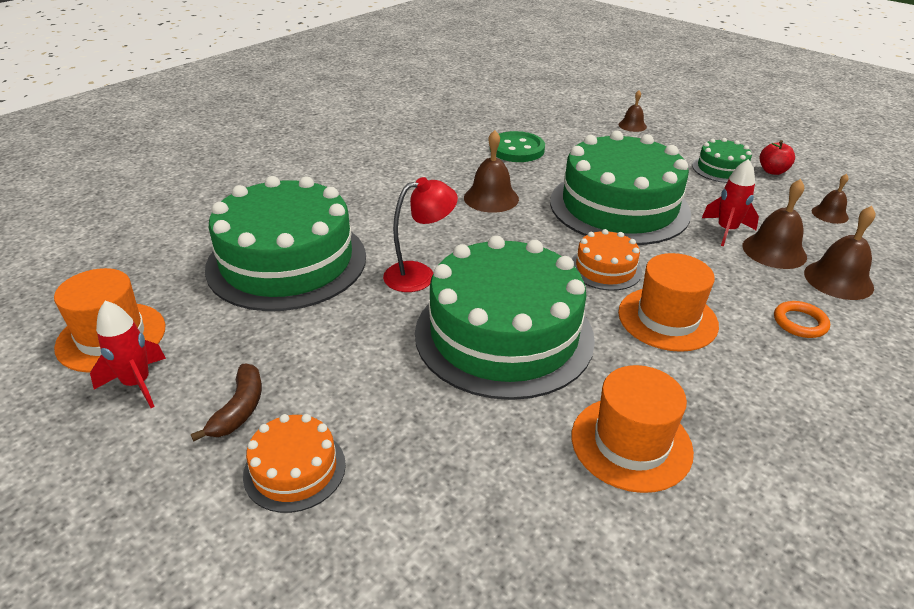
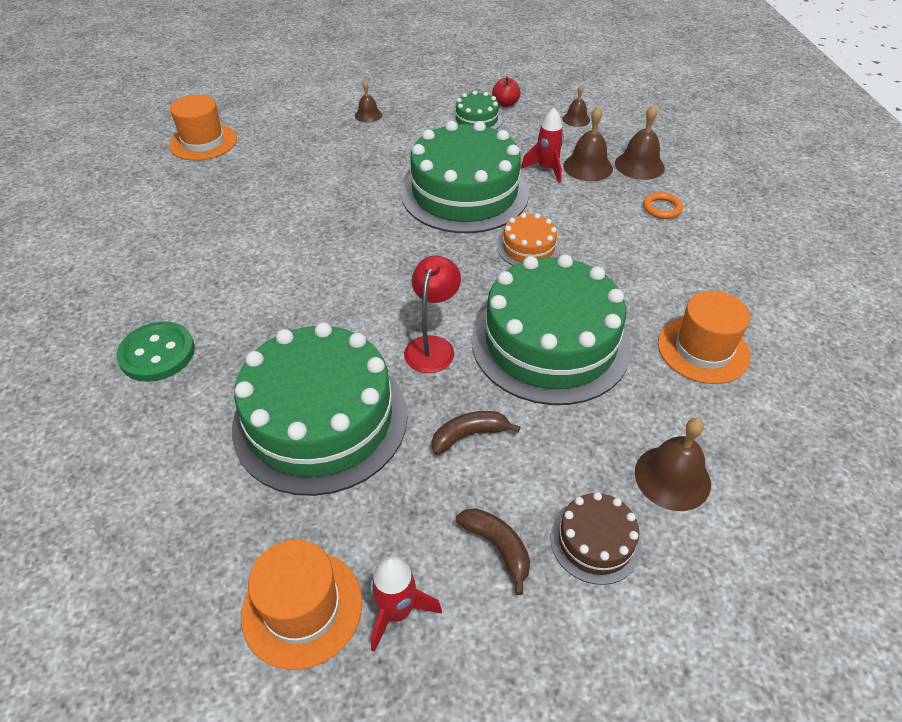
camera: 50 degrees left, 10 degrees up
(295, 469) = (595, 541): orange cake -> brown cake
(344, 338) = (469, 435): none -> brown banana
(491, 198) = (374, 246): brown bell -> brown bell (672, 477)
(517, 149) = (321, 189): green button -> green button (157, 353)
(667, 319) = (608, 257): orange hat -> orange hat (203, 142)

